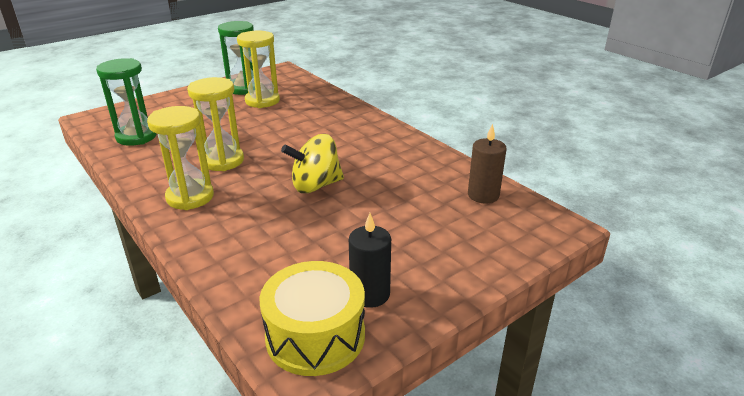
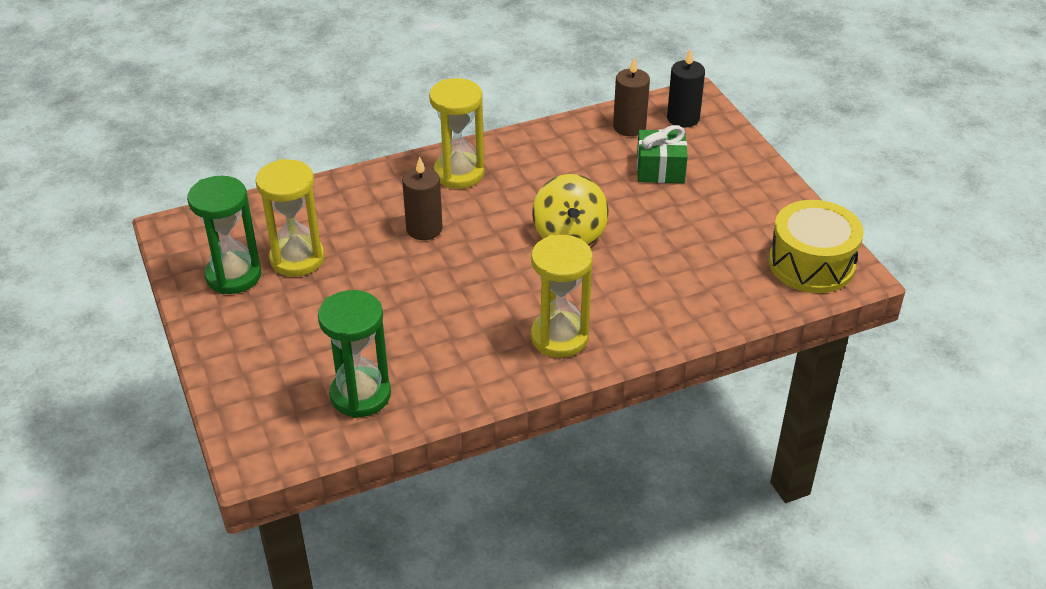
camera: 75 degrees left, 10 degrees up
(223, 161) = (477, 307): yellow hourglass -> yellow hourglass (459, 173)
(304, 131) = (424, 229): none -> brown candle
(370, 294) = (765, 226): black candle -> black candle (683, 118)
(429, 218) = (660, 169): none -> green gift

